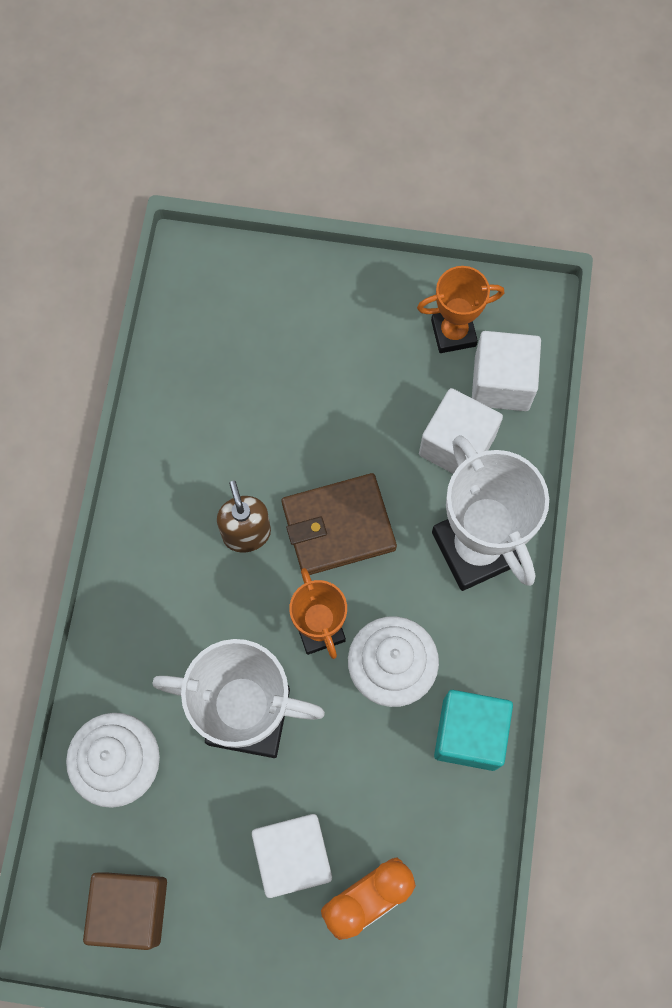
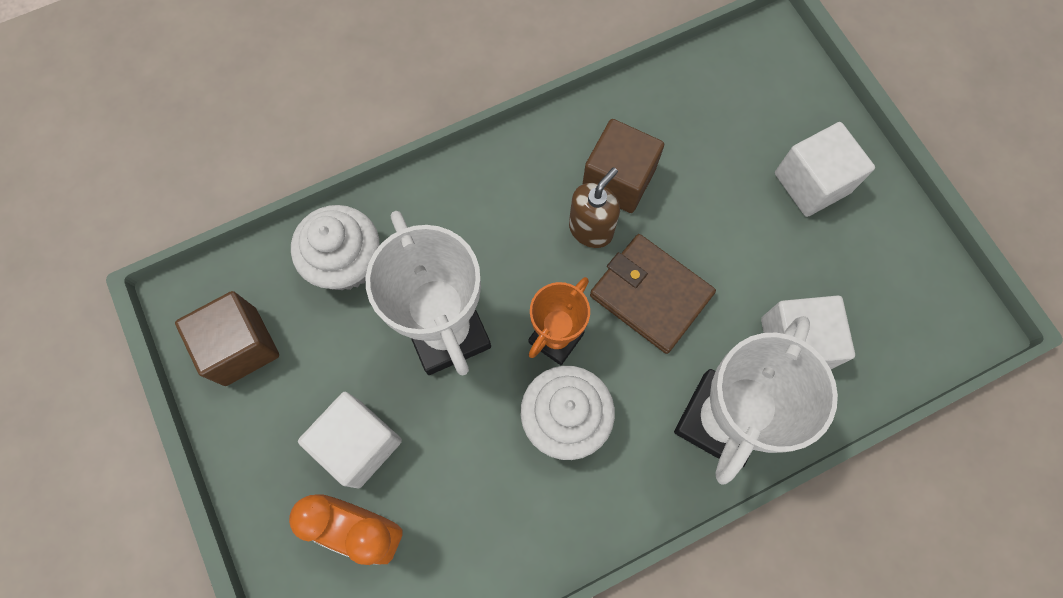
camera: 55 degrees right, 0 degrees up
(219, 479) = (618, 180): none -> brown cube
(453, 333) = (888, 274): orange trophy -> none
(469, 734) = (557, 523): turquoise cube -> none
(501, 382) = (879, 343): white cube -> white cube (812, 183)

